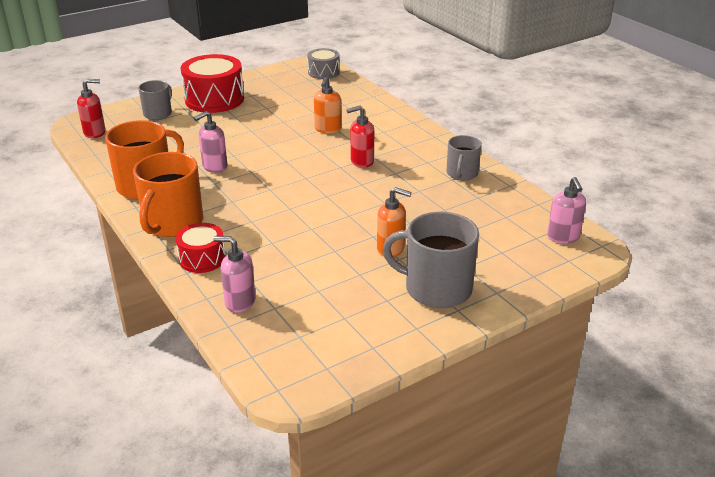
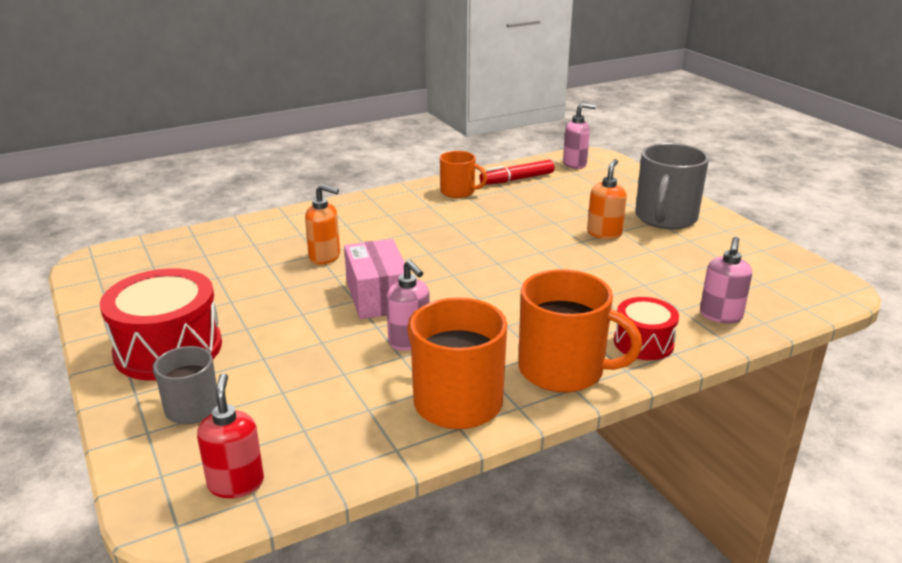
camera: 85 degrees left, 5 degrees down
(272, 152) = (377, 297): none -> pink box
(323, 72) = (134, 255): grey drum -> none
(361, 161) = (419, 239): red soap dispenser -> none
(462, 174) = (458, 192): grey mug -> orange mug
(504, 202) = (517, 179): none -> red marker

